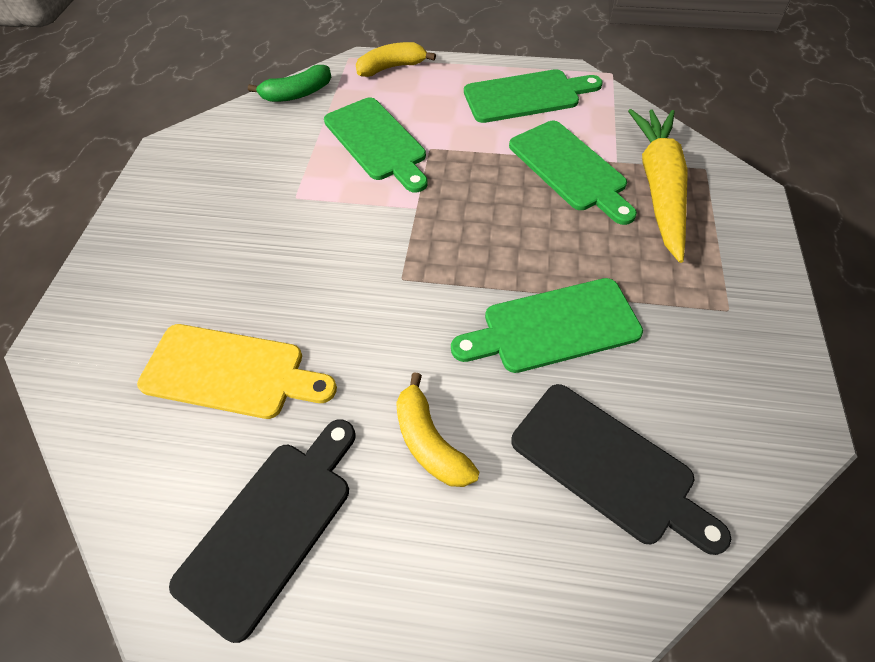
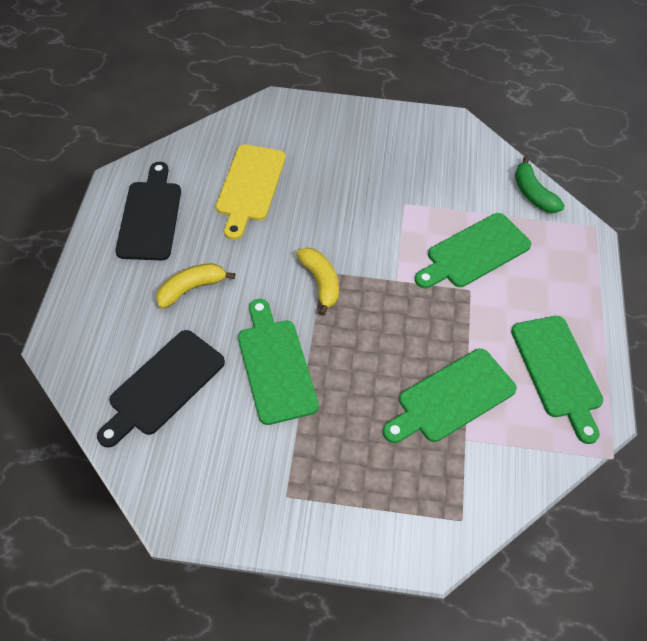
camera: 85 degrees right, 0 degrees up
(271, 526) = (150, 216): black cutting board -> black cutting board turned 120 degrees counterclockwise
(392, 68) = (585, 260): yellow banana -> yellow banana (320, 283)
(659, 188) = (431, 470): yellow carrot -> none

